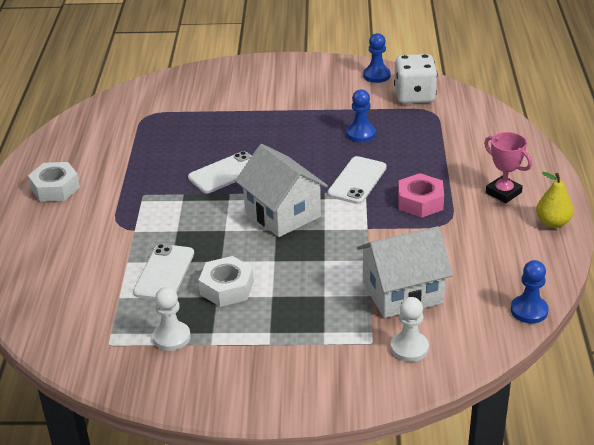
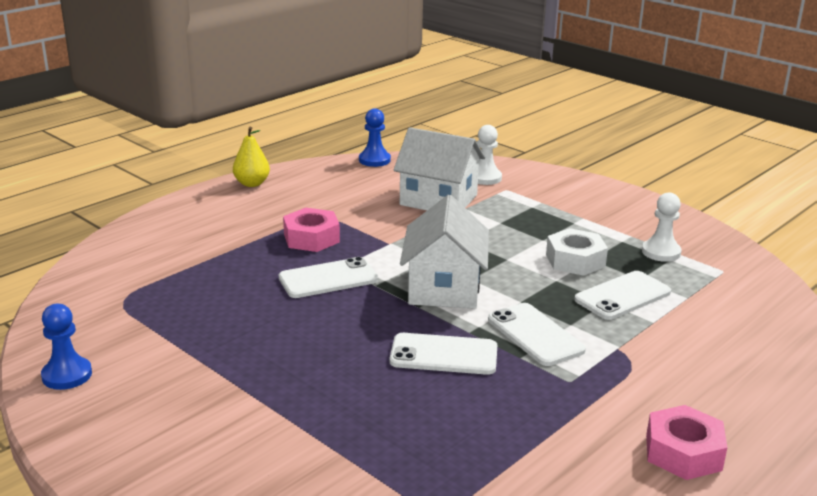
camera: 140 degrees left, 10 degrees down
(55, 188) = (683, 452): white nut -> pink nut
(190, 212) = (535, 335): none -> white phone
(360, 134) = (236, 317): blue pawn -> none
(414, 96) = (96, 325): white dice -> none
(503, 192) = (237, 213): pink trophy -> none

